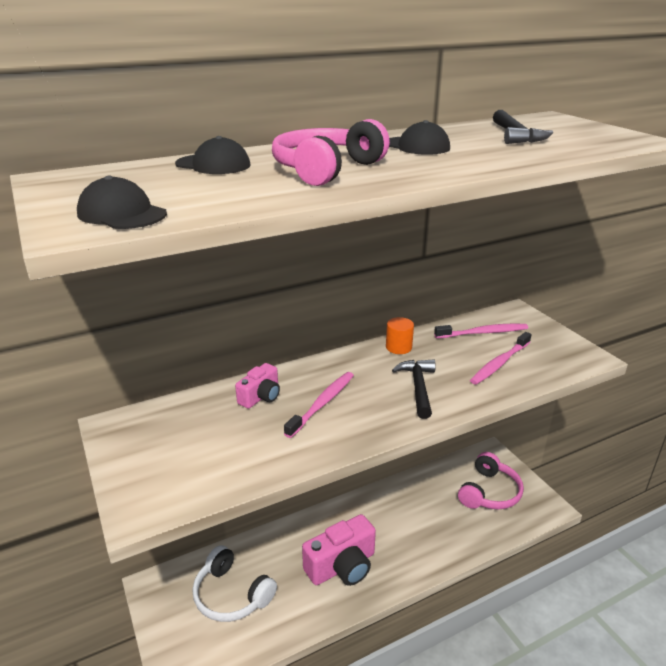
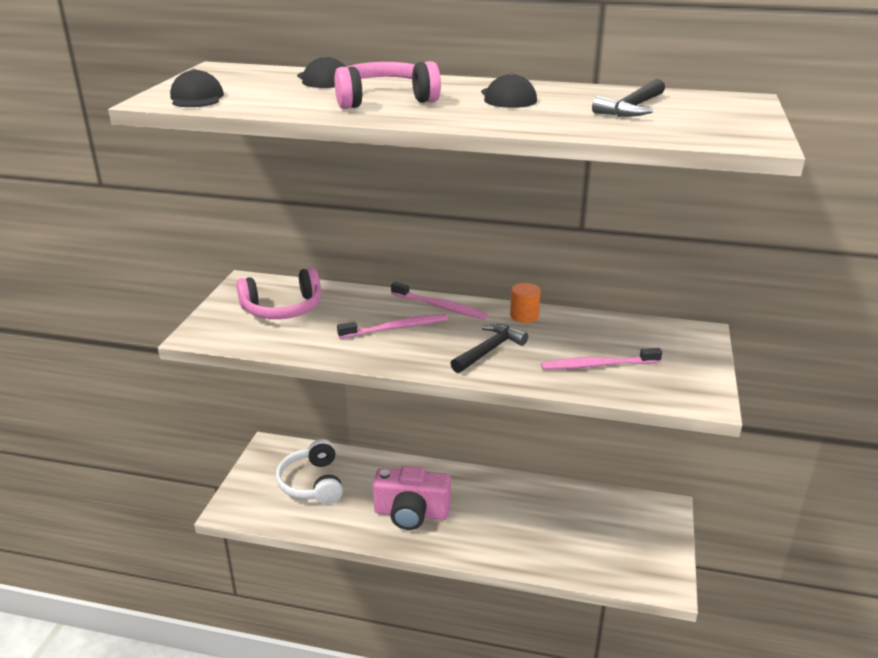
camera: 40 degrees right, 0 degrees up
(261, 397) = (360, 305): pink camera -> none
(483, 333) = (628, 336): pink toothbrush -> pink toothbrush (440, 307)
(489, 492) = (618, 538): pink headphones -> pink headphones (283, 309)

